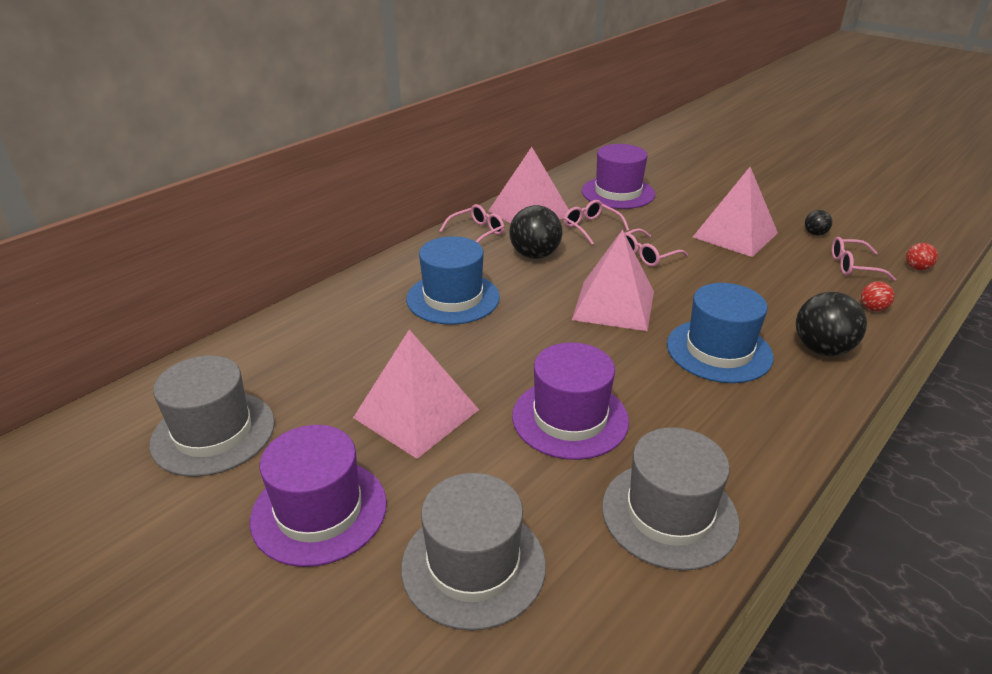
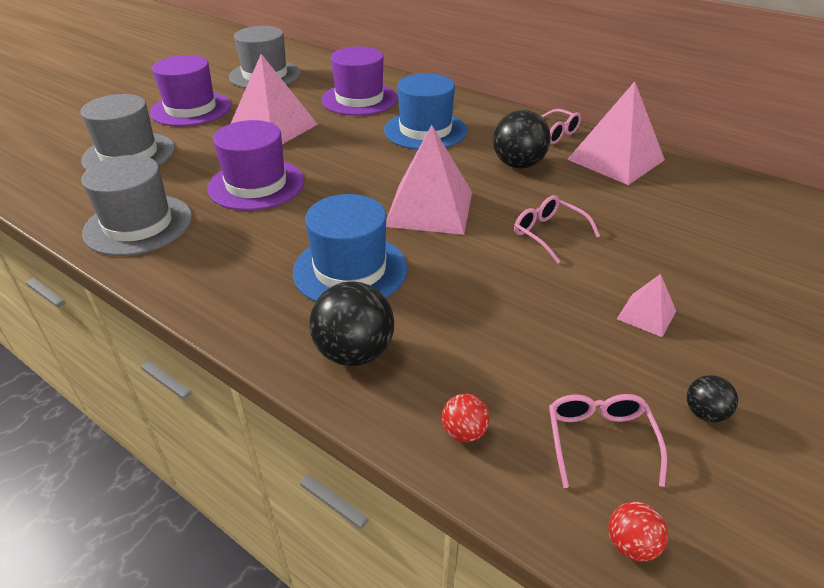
camera: 85 degrees right, 5 degrees up
(591, 227) = (601, 197): pink glasses -> none
(618, 193) = (719, 218): purple hat -> purple hat (359, 99)
(735, 235) = (646, 314): pink pyramid -> pink pyramid, size x0.48

